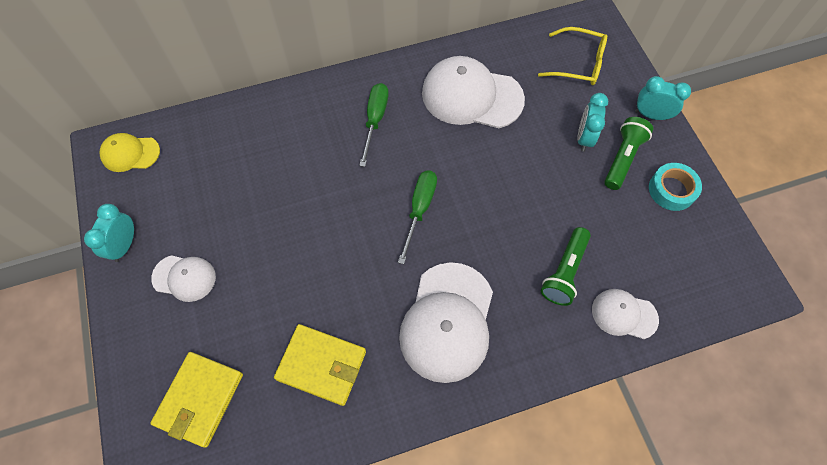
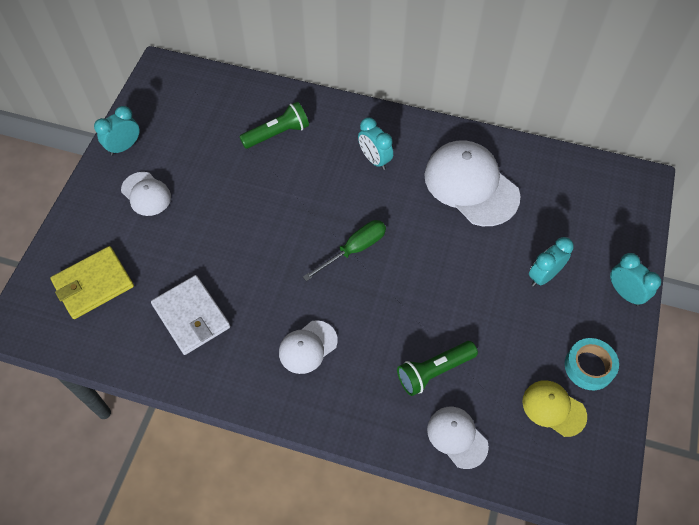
camera: 35 degrees right, 5 degrees down
(130, 153) = (176, 83): yellow cap -> yellow cap (553, 408)
(322, 365) = (191, 316): yellow wallet -> white wallet
(375, 120) = (374, 160): green screwdriver -> turquoise clock
(447, 322) = (307, 347): white cap -> white cap, size x0.54
(578, 63) = (591, 211): yellow glasses -> none
(623, 158) = (565, 313): green flashlight -> green flashlight (277, 134)

